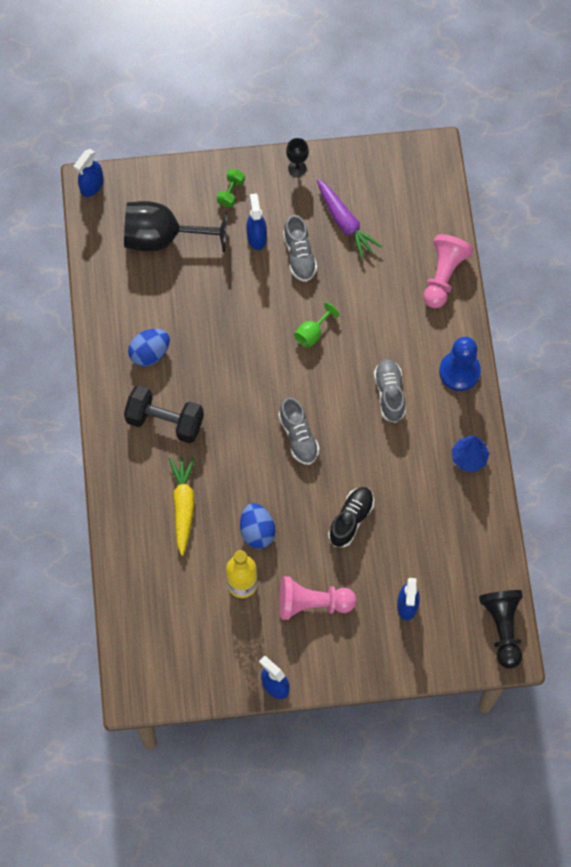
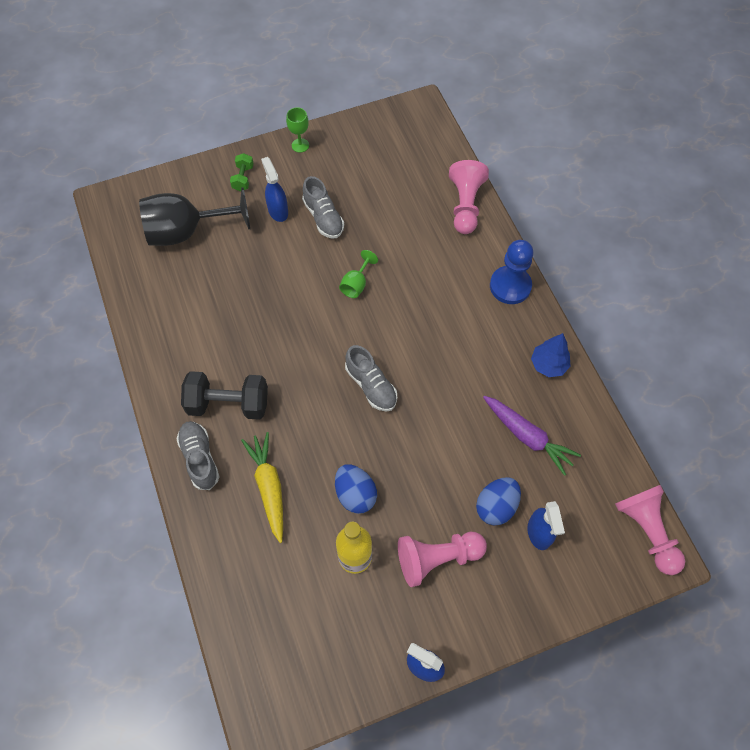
camera: 15 degrees left, 5 degrees down
(91, 186) = (106, 201): blue spray bottle -> none
(150, 353) = (197, 341): blue egg -> blue egg (496, 506)
(297, 168) = (300, 145): black goblet -> green goblet
(345, 222) = (358, 180): purple carrot -> purple carrot (527, 436)
(351, 519) = (450, 456): black shoe -> none
(389, 393) = (449, 322): grey shoe -> grey shoe (200, 458)
(503, 628) = (647, 531): black pawn -> pink pawn

